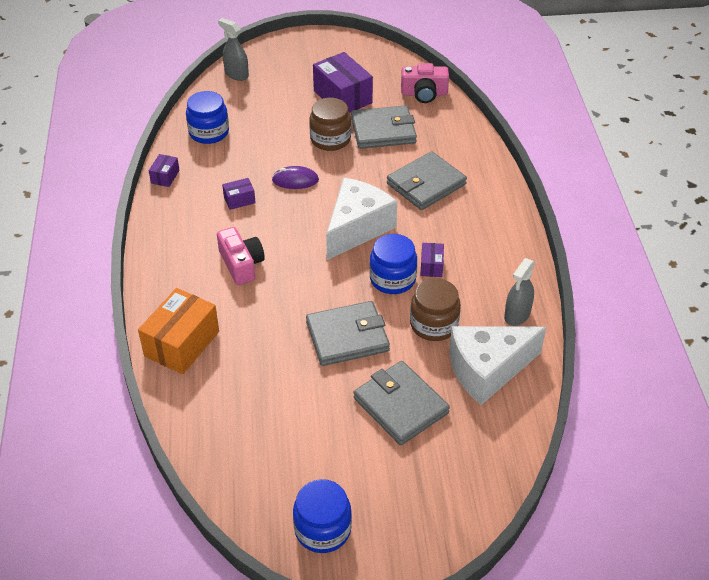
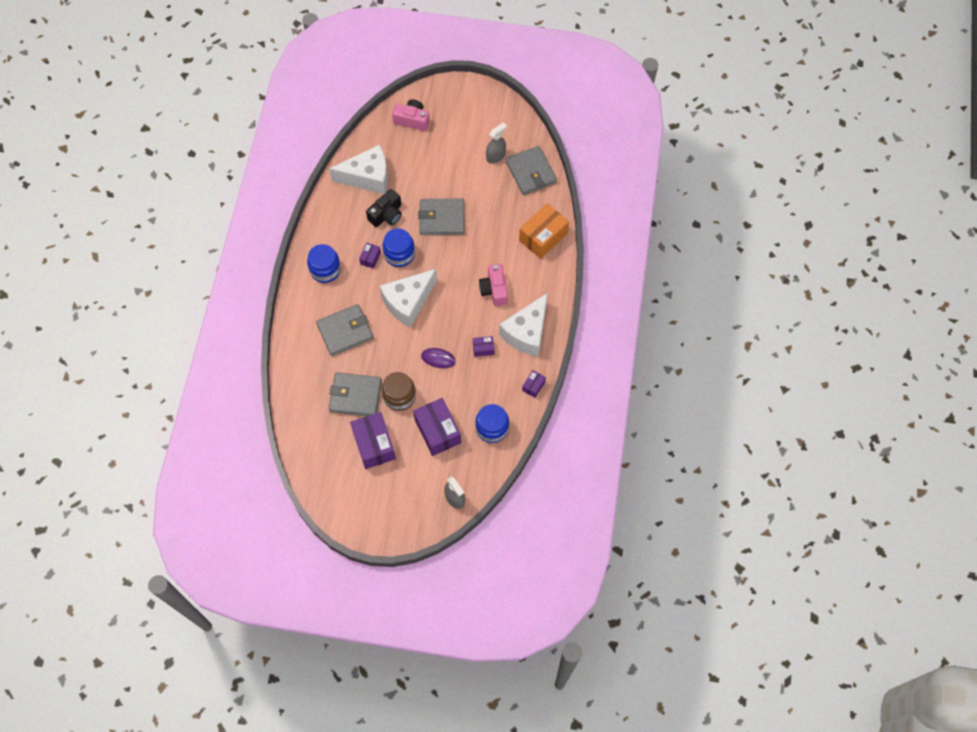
camera: 165 degrees left, 20 degrees up
(184, 226) = (527, 333): none -> white cheese
(273, 119) = (438, 431): none -> purple box
(322, 529) = (489, 111): blue jar -> blue jar (325, 270)
(400, 405) = (426, 167): grey wallet -> grey wallet (531, 172)
(424, 93) = (306, 432): pink camera -> pink camera (412, 120)
(434, 324) = (386, 215): brown jar -> black camera
(517, 315) = (333, 209): grey spray bottle -> grey spray bottle (496, 156)

